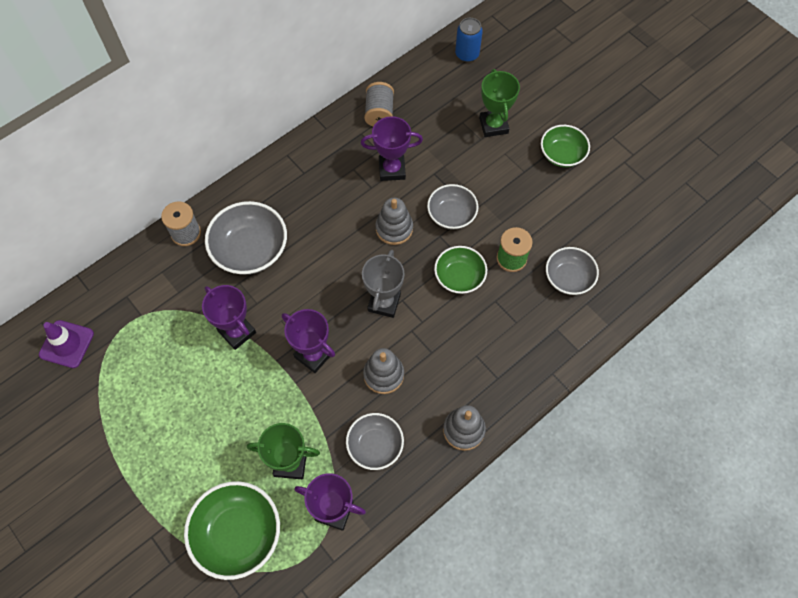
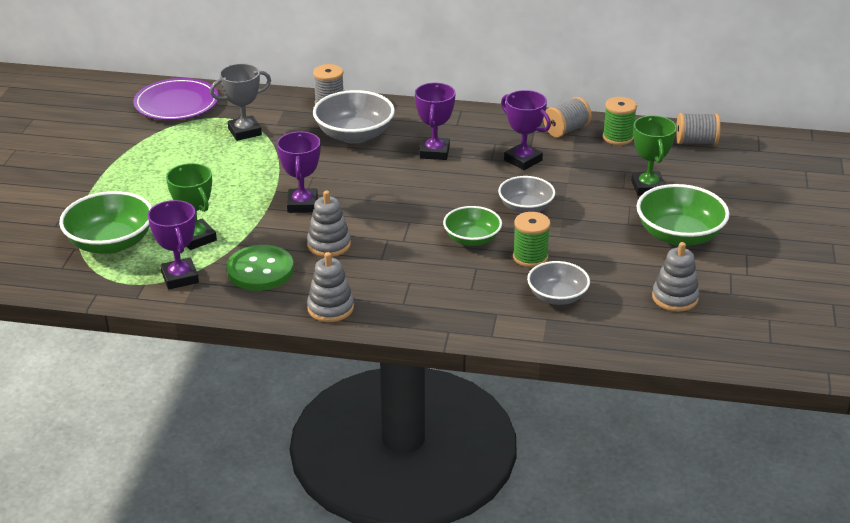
camera: 50 degrees right, 30 degrees down
(66, 344) = (176, 103): purple traffic cone -> purple plate
(237, 332) = (277, 163): purple trophy -> purple trophy (434, 152)
(375, 445) = (260, 270): grey bowl -> green button
(384, 302) = (394, 214): grey trophy -> grey trophy (244, 132)
(394, 228) = (469, 187): grey stacking toy -> grey stacking toy (675, 298)
(418, 91) = (618, 137): none -> green spool
(467, 54) = (696, 142): blue can -> grey spool
(493, 125) = (648, 187): green trophy -> green trophy turned 45 degrees counterclockwise
(562, 154) = (679, 235): green bowl -> green bowl, size x1.56

